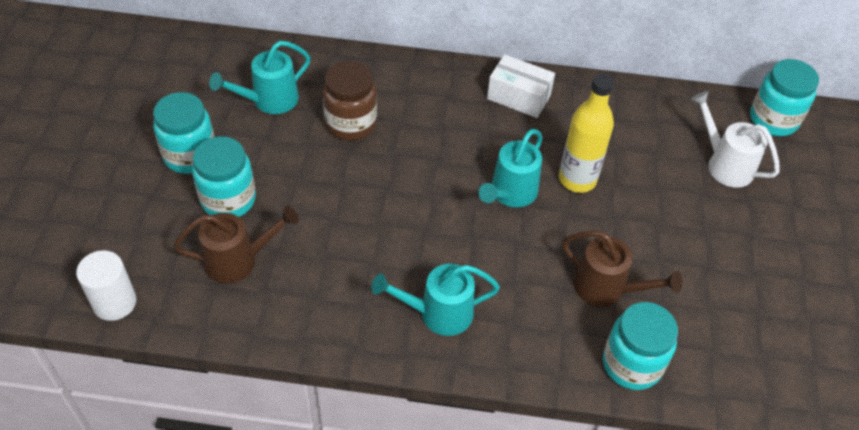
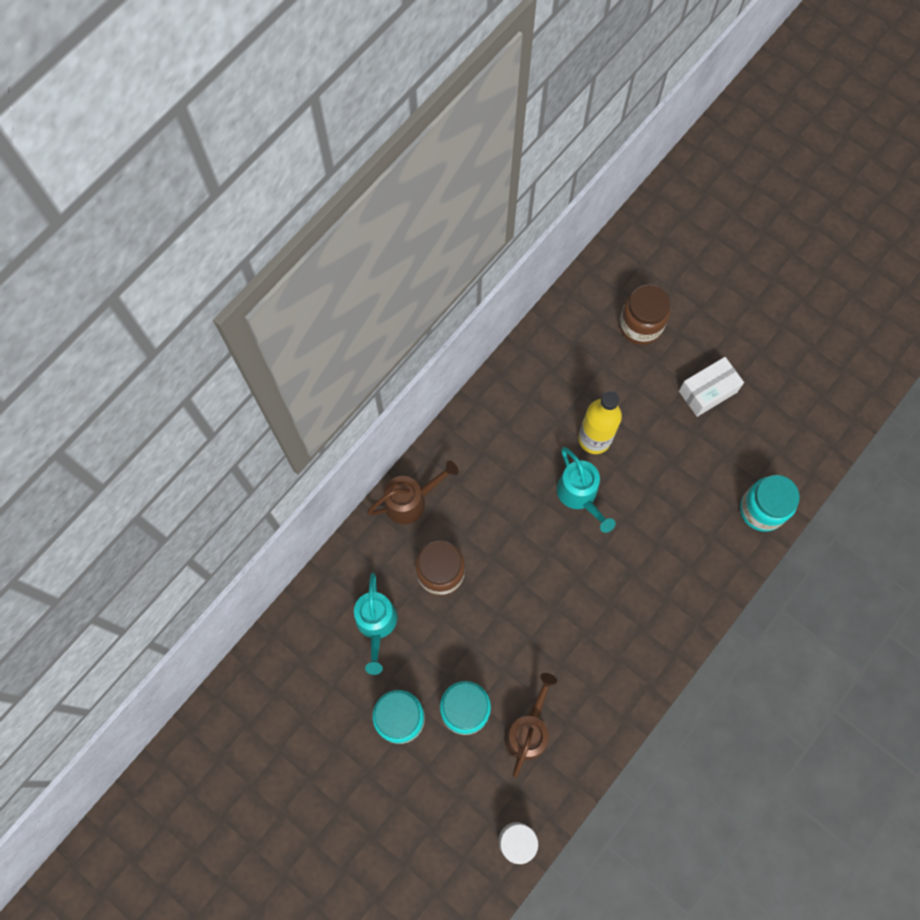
camera: 55 degrees left, 20 degrees up
(437, 313) = (653, 612): turquoise watering can -> none
(518, 97) = (490, 427): white box -> white box (707, 391)
(607, 289) = (697, 484): brown watering can -> brown watering can (411, 501)
(724, 164) = (640, 326): white watering can -> brown jar
(773, 120) = (621, 259): turquoise jar -> none

